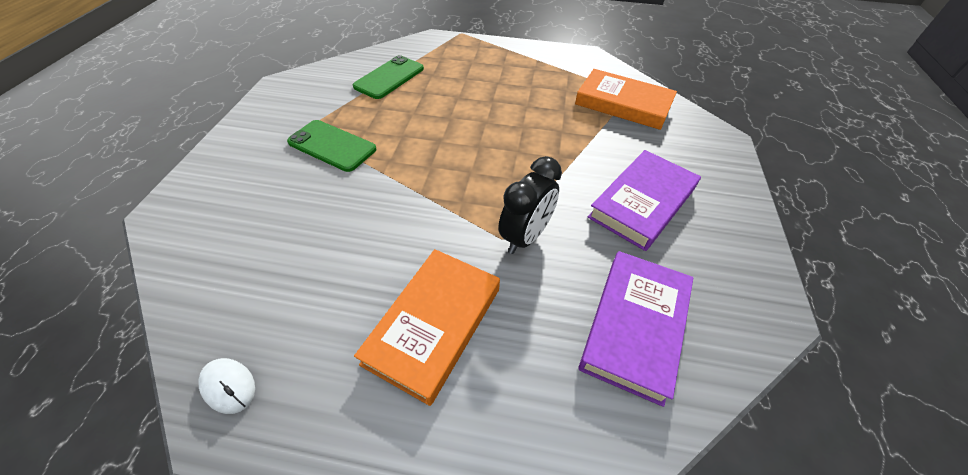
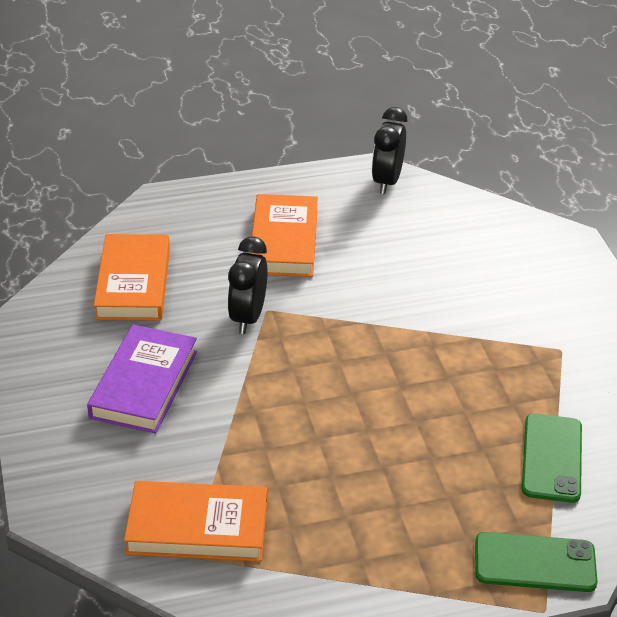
camera: 155 degrees right, 10 degrees down
(228, 386) = (387, 181): white mouse -> black clock
(332, 146) = (508, 340): green phone -> green phone (535, 563)
(634, 326) = (133, 283): purple book -> orange book

